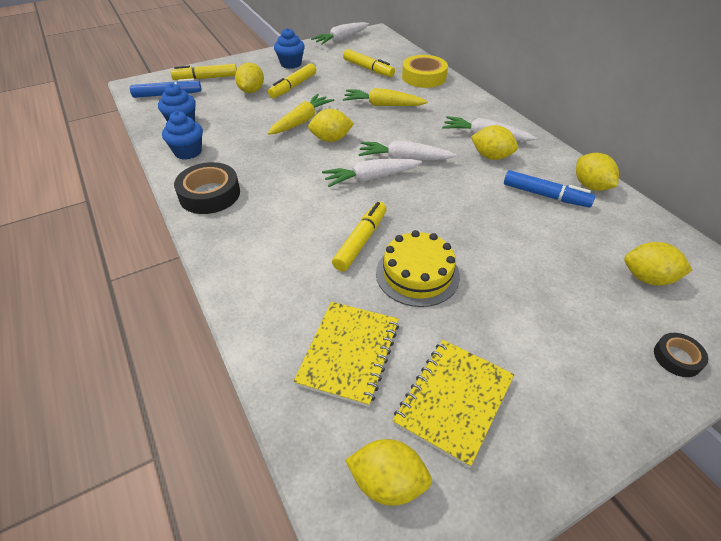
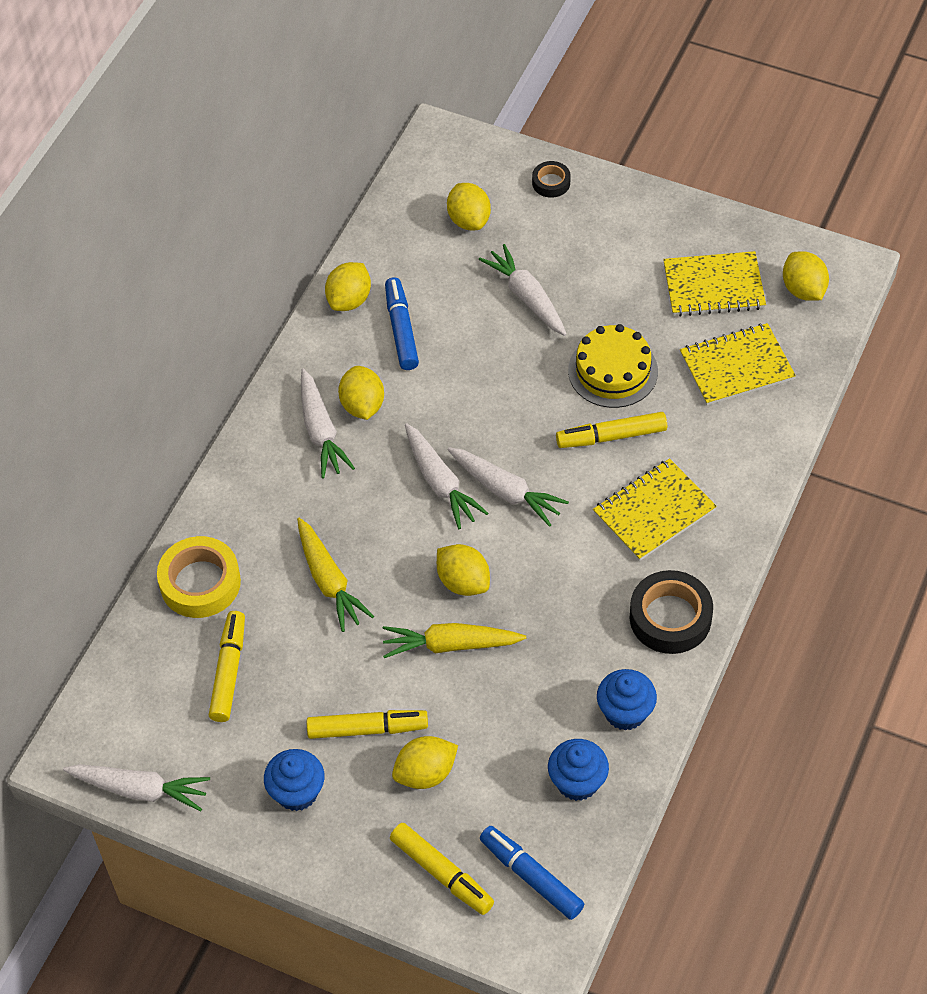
camera: 125 degrees left, 10 degrees up
(282, 227) = (654, 511): none -> yellow notebook
(533, 267) = (526, 297): none -> white carrot

